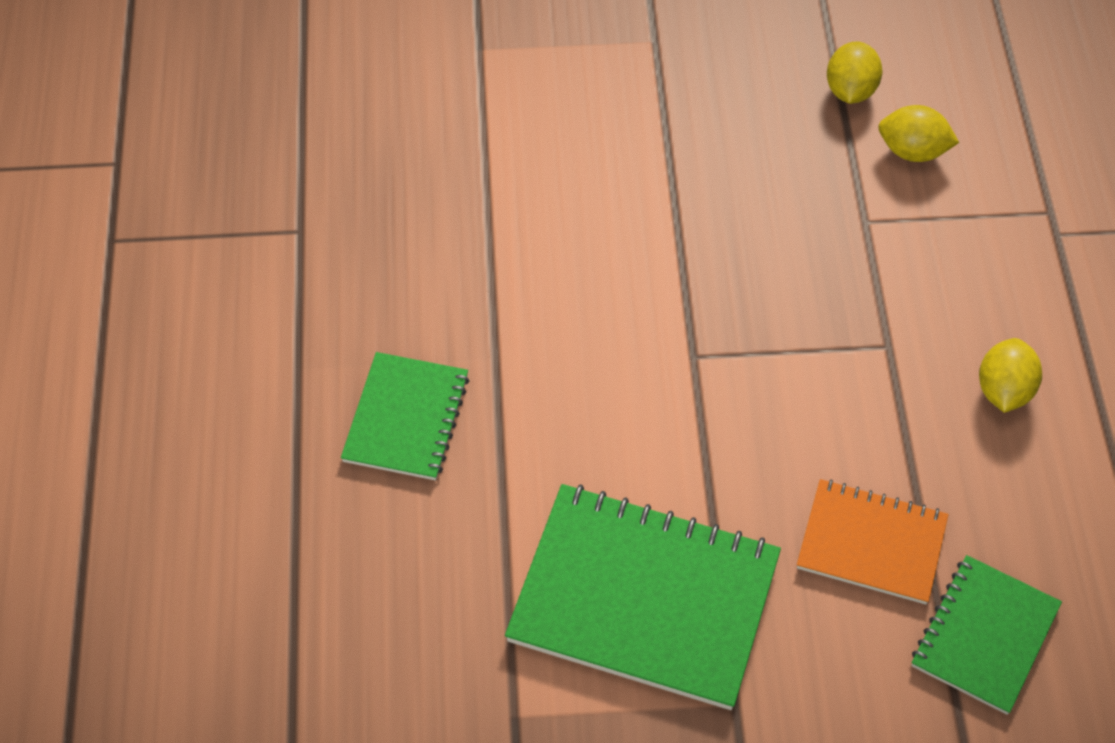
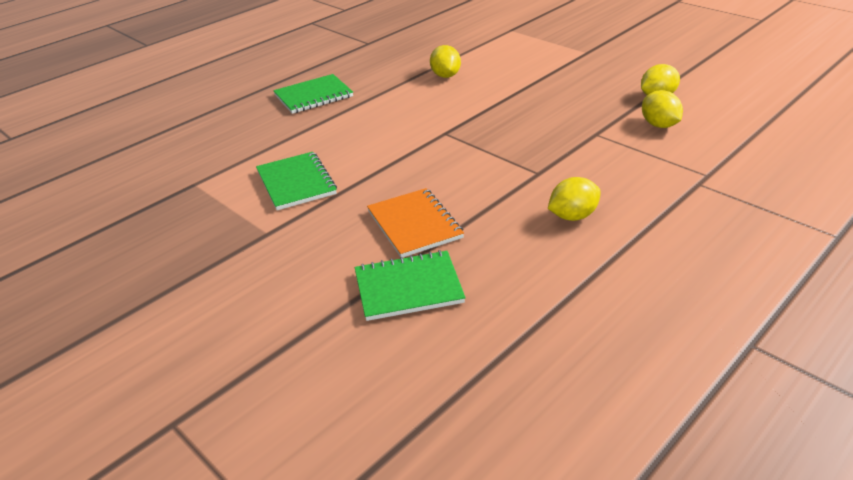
camera: 50 degrees right, 20 degrees down
(533, 231) = (445, 75): none -> yellow lemon
(644, 598) = (296, 183): green notebook -> green notebook, size x0.58

